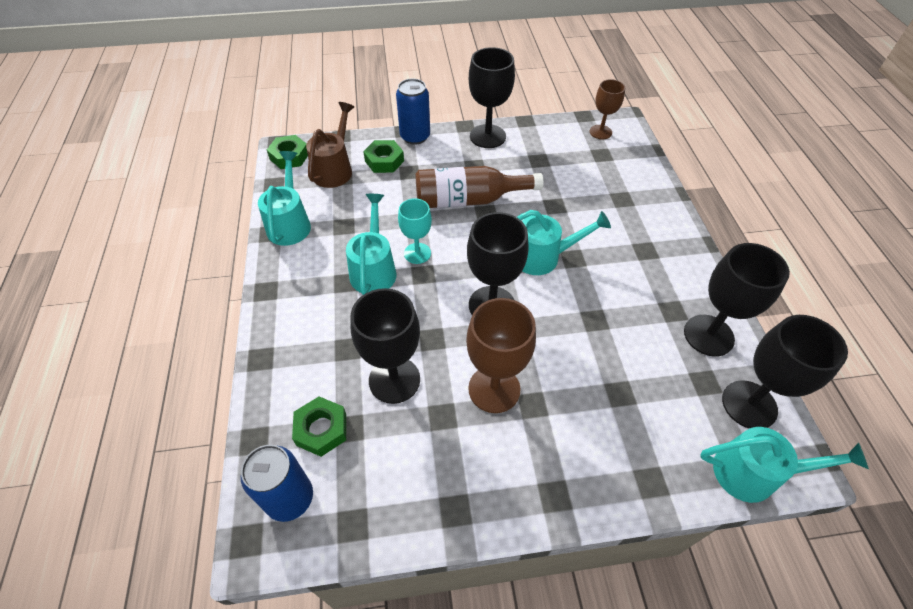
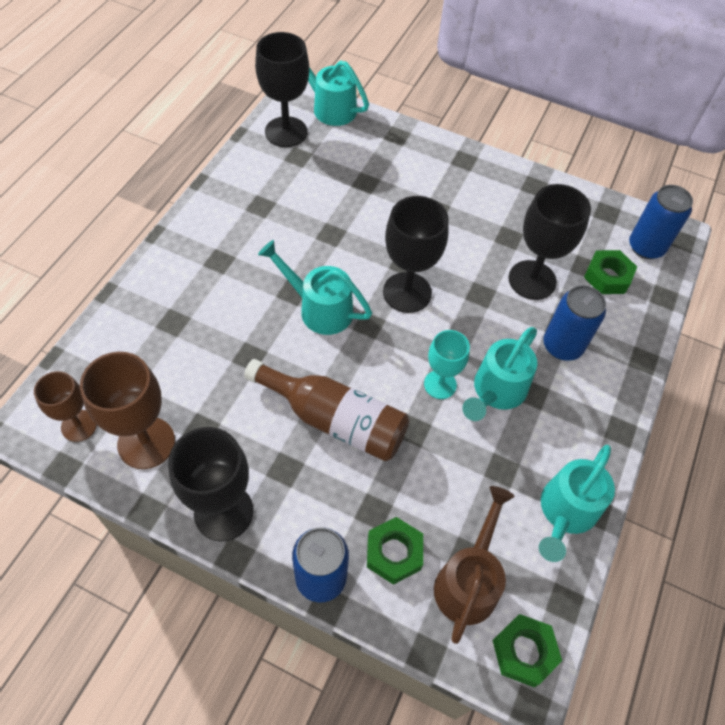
camera: 150 degrees left, 5 degrees up
(335, 169) = (469, 580): brown watering can -> brown watering can turned 150 degrees clockwise
(338, 332) = (562, 346): none -> blue can
(494, 389) = (456, 233): brown goblet -> brown goblet (146, 443)
(708, 335) = (257, 177): black goblet -> none

